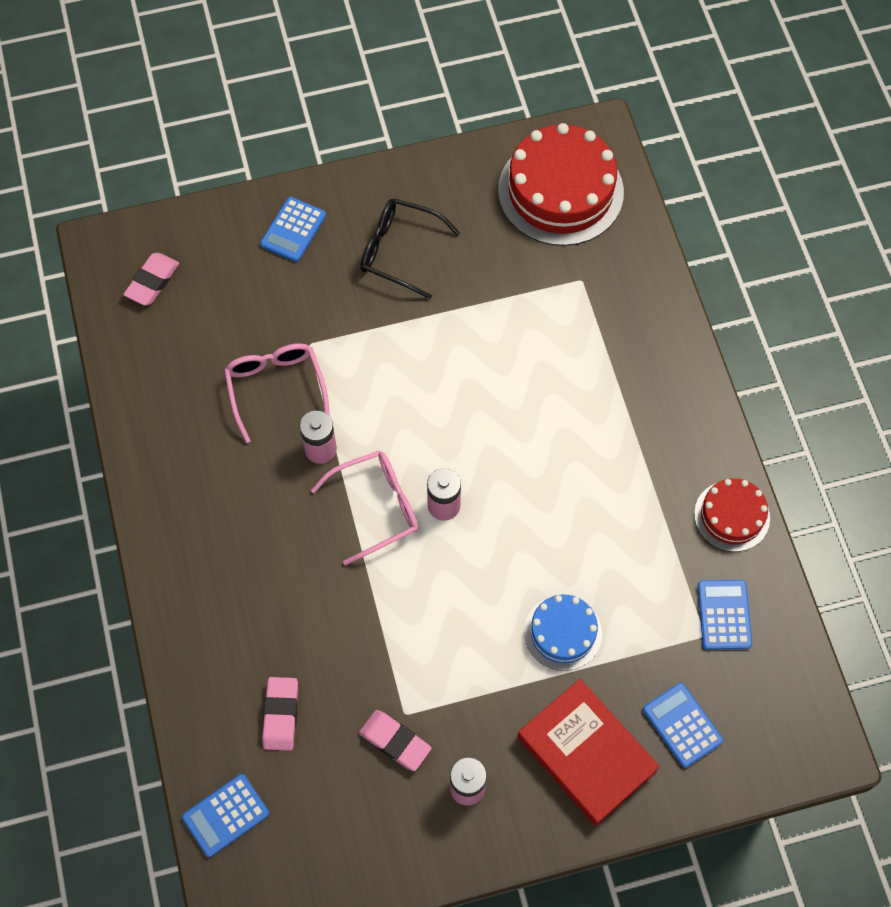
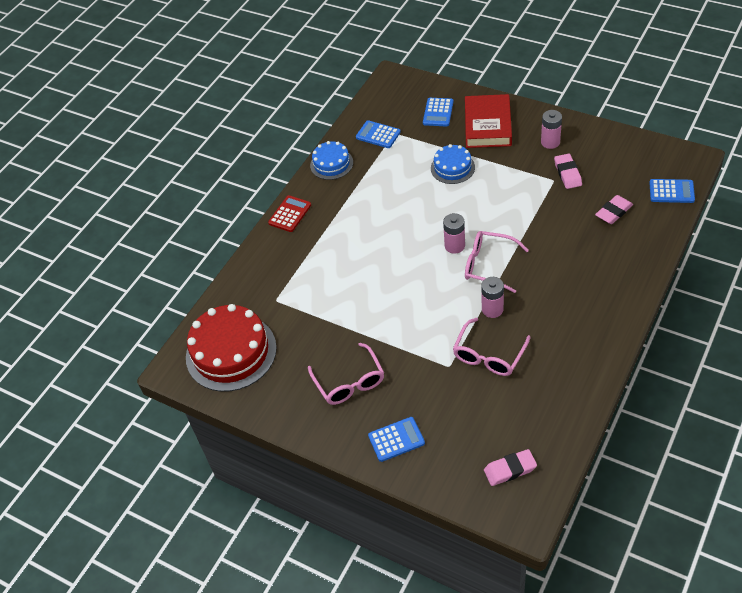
camera: 130 degrees left, 15 degrees down
(399, 251) = (349, 382): black glasses -> pink glasses
(696, 399) = (290, 214): none -> red calculator
(724, 615) = (378, 135): blue calculator -> blue calculator turned 75 degrees clockwise
(732, 516) = (331, 164): red cake -> blue cake

